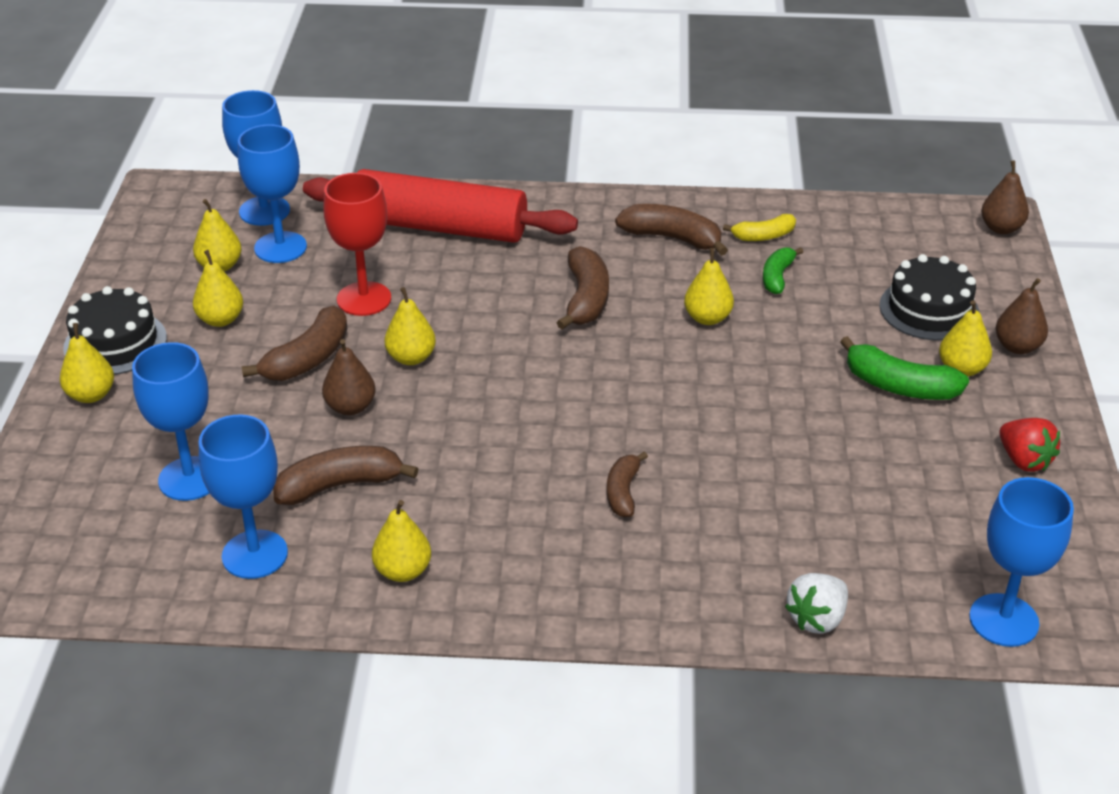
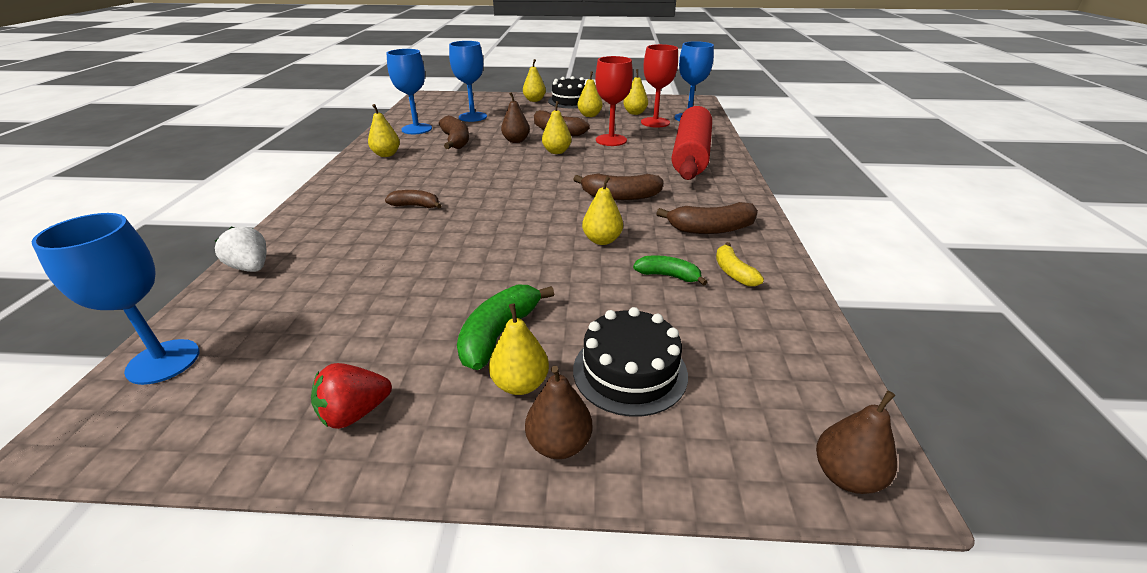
camera: 90 degrees right, 5 degrees down
(280, 247) = (655, 122): blue goblet -> red goblet
(672, 238) = (710, 229): brown banana -> brown banana turned 60 degrees clockwise

